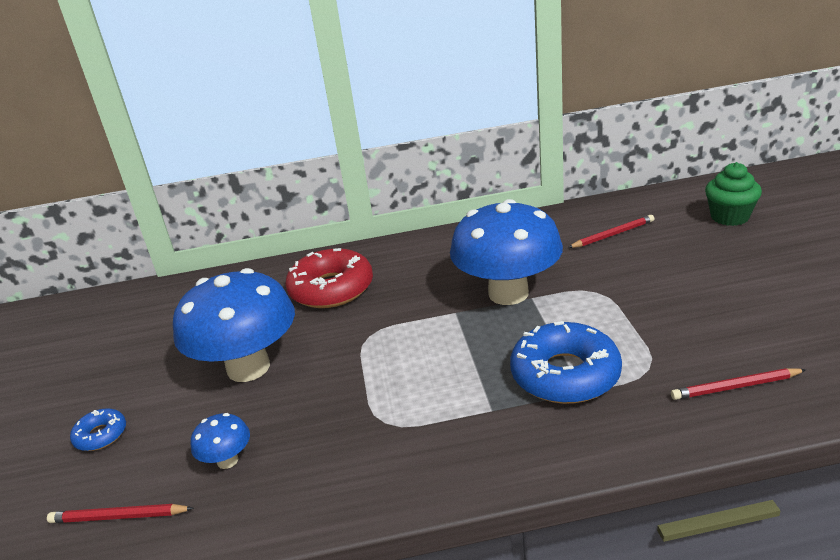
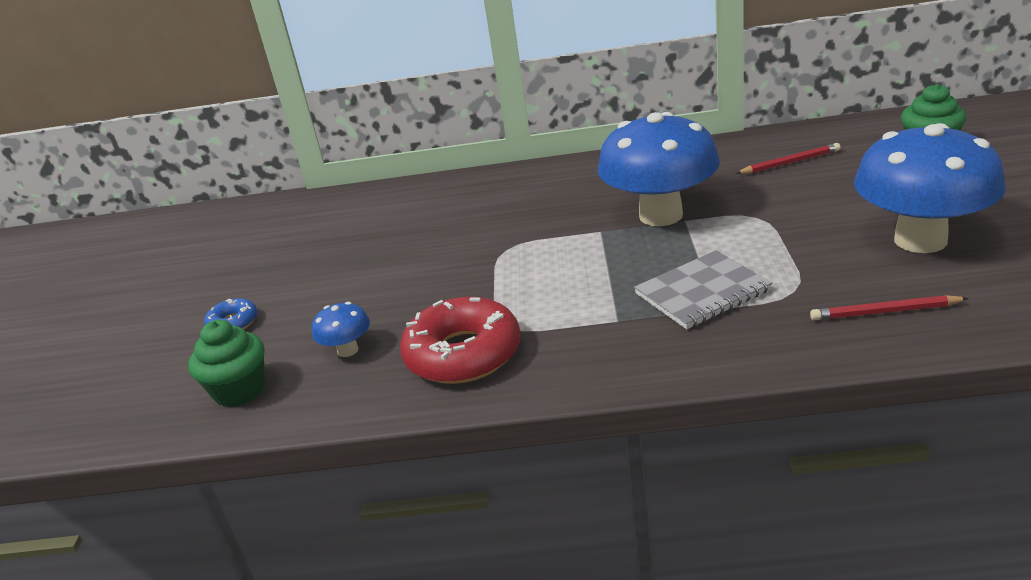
camera: 10 degrees right, 0 degrees up
(118, 517) = (240, 390): red pencil -> green cupcake
(248, 367) = (381, 272): blue mushroom -> blue mushroom (920, 240)
(331, 289) = (477, 205): red donut -> red donut (463, 354)
(565, 375) = (702, 292): blue donut -> grey notebook

